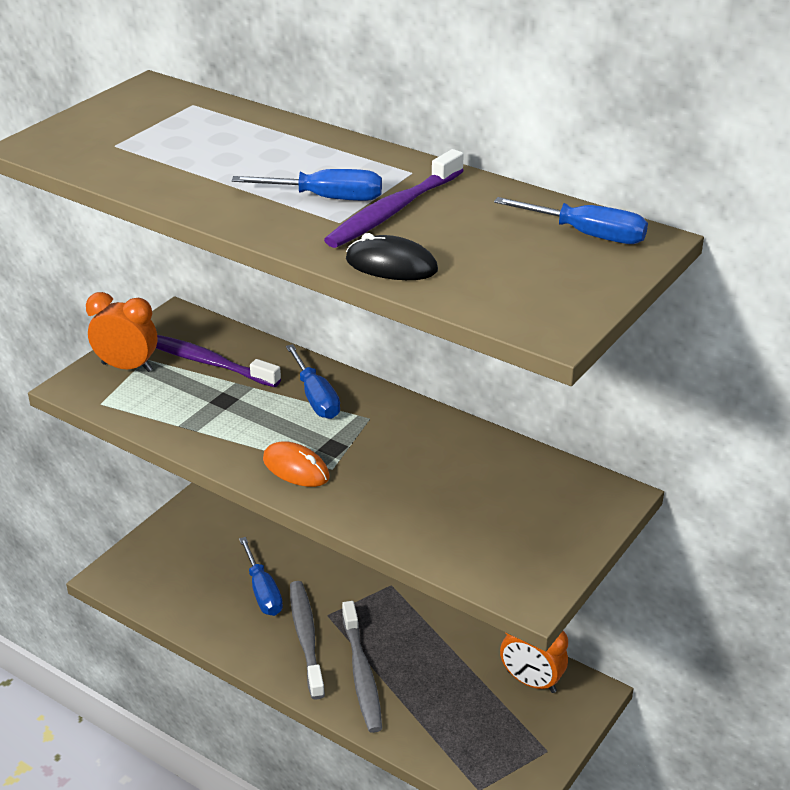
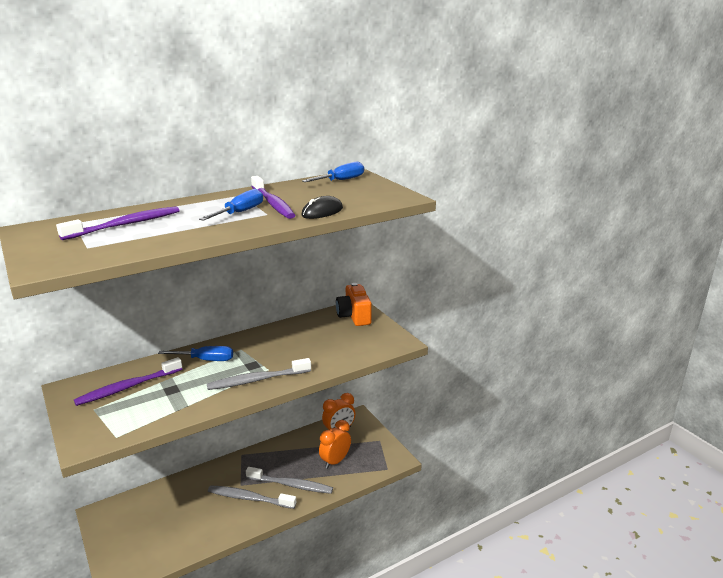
camera: 65 degrees left, 10 degrees down
(127, 367) = (92, 418): orange clock -> orange clock (335, 461)
(209, 137) = (125, 225): none -> purple toothbrush
(262, 591) = (199, 505): blue screwdriver -> none
(296, 468) = (257, 380): orange mouse -> grey toothbrush
(577, 503) = (354, 316): none -> orange camera

